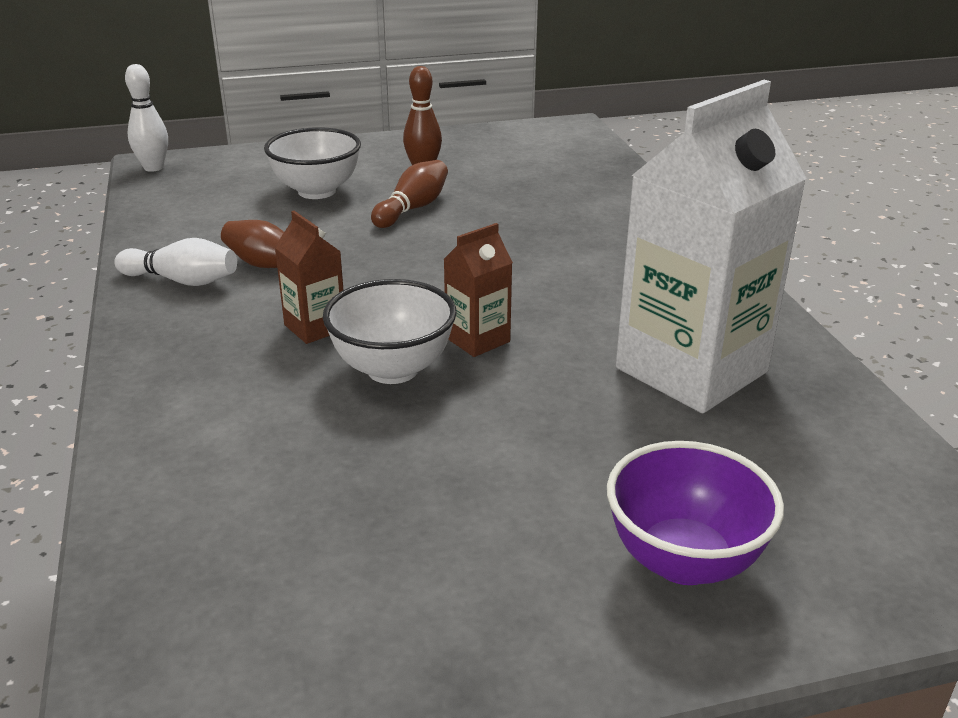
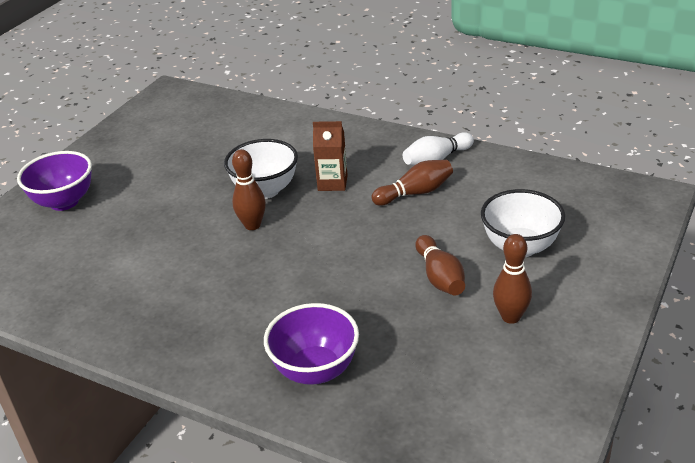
camera: 135 degrees right, 5 degrees up
(153, 168) = (644, 193): white bowling pin -> none
(477, 340) = (252, 225): brown carton -> brown bowling pin
(611, 214) = (315, 370): none -> purple bowl
(691, 370) = (130, 277): white carton -> none

